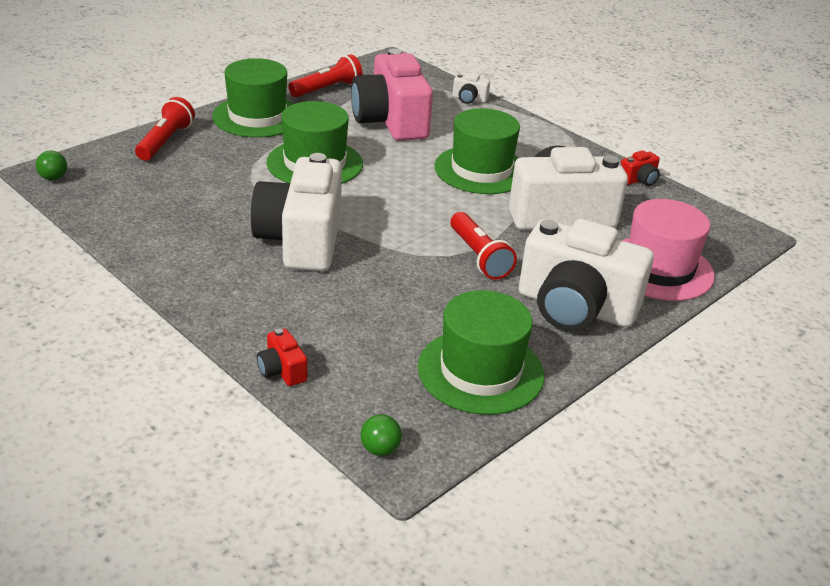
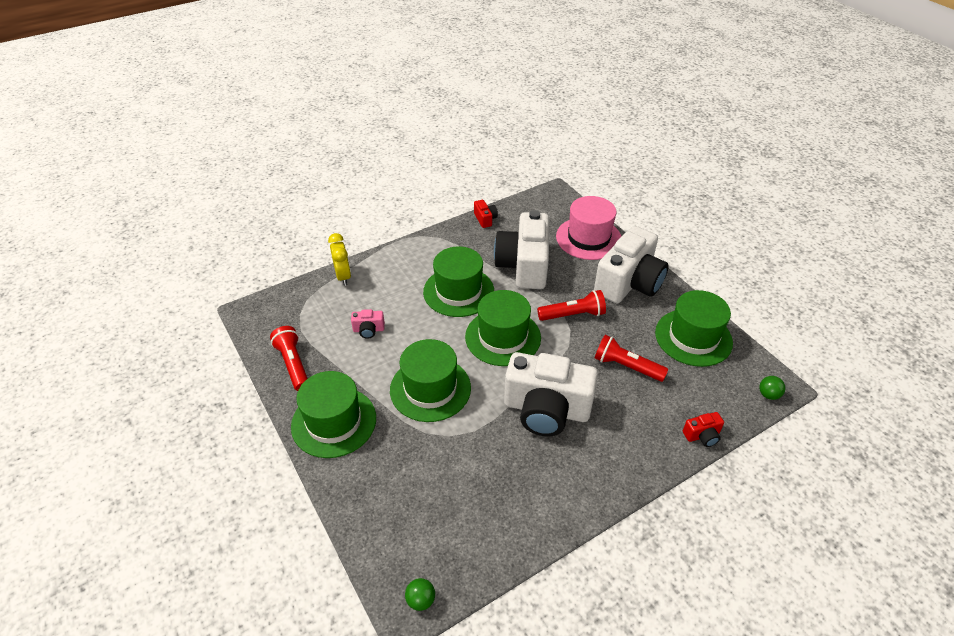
camera: 75 degrees left, 10 degrees up
(165, 141) = (366, 499): red flashlight -> red flashlight (626, 366)
(391, 121) = (368, 330): pink camera -> pink camera, size x0.40
(413, 204) = (503, 337): none -> green hat
(469, 99) = (343, 276): white camera -> yellow clock

